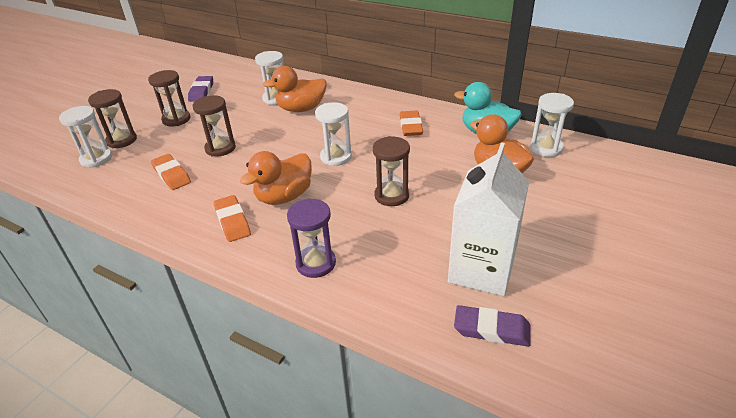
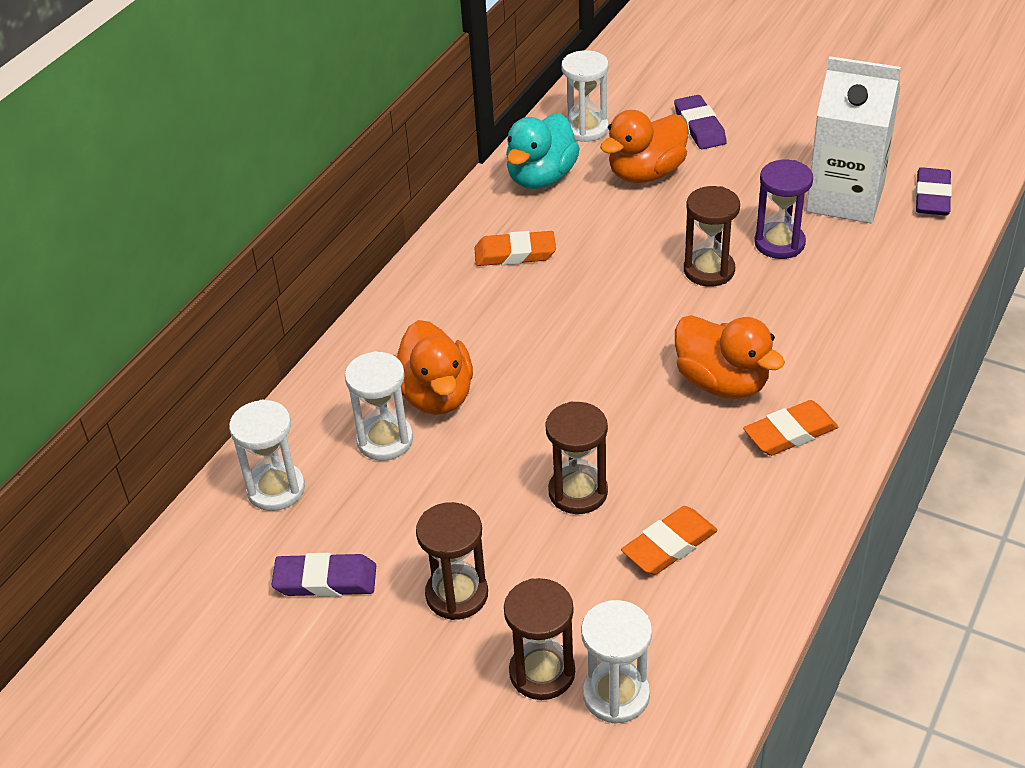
camera: 90 degrees left, 5 degrees up
(316, 263) = (863, 333): purple hourglass -> purple hourglass (779, 243)
(336, 157) = (609, 334): white hourglass -> white hourglass (276, 489)
(564, 197) = (699, 127): none -> purple eraser

